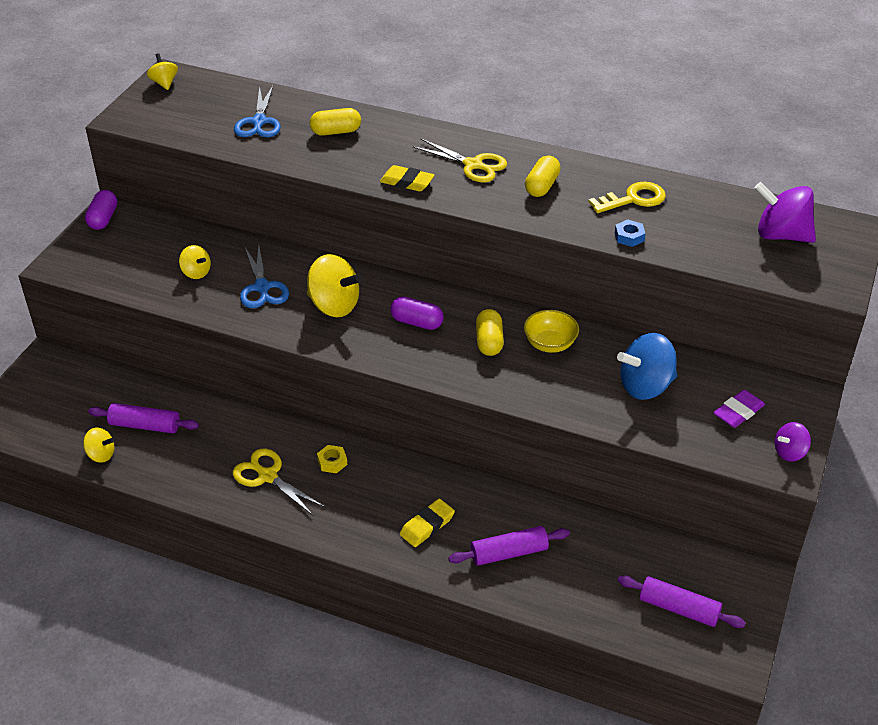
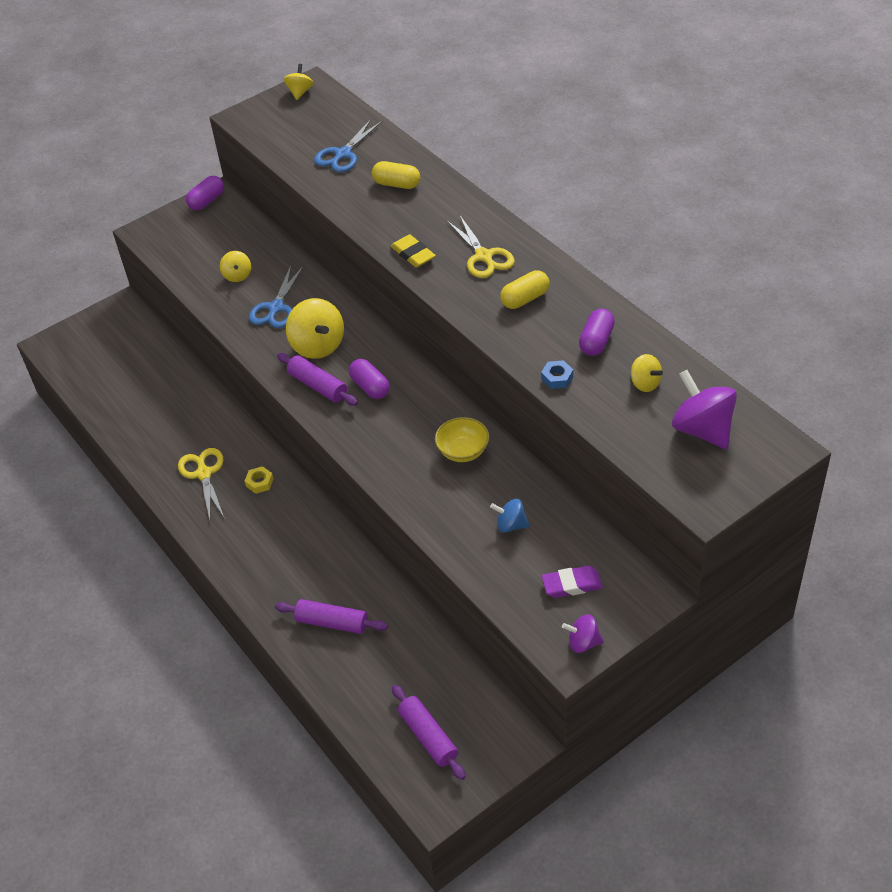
camera: 35 degrees right, 5 degrees up
(101, 455) = (102, 404): yellow spinning top -> yellow spinning top (645, 383)
(145, 426) = (149, 393): purple rolling pin -> purple rolling pin (318, 386)
(427, 526) = (288, 570): yellow eraser -> none
(489, 341) = (414, 428): yellow capsule -> none
(633, 199) = (596, 341): yellow key -> purple capsule
(645, 386) = (511, 525): blue spinning top -> blue spinning top, size x0.55

